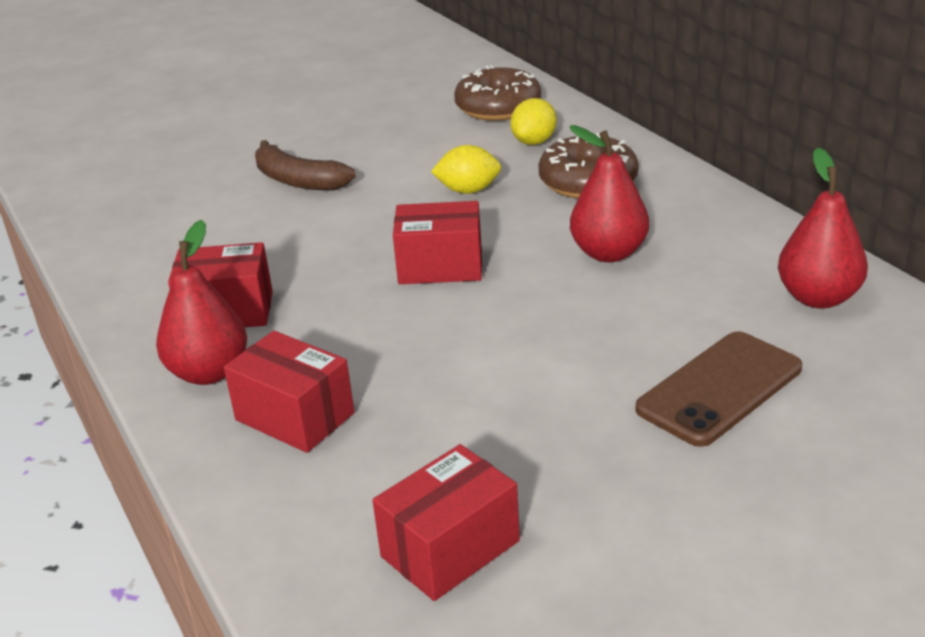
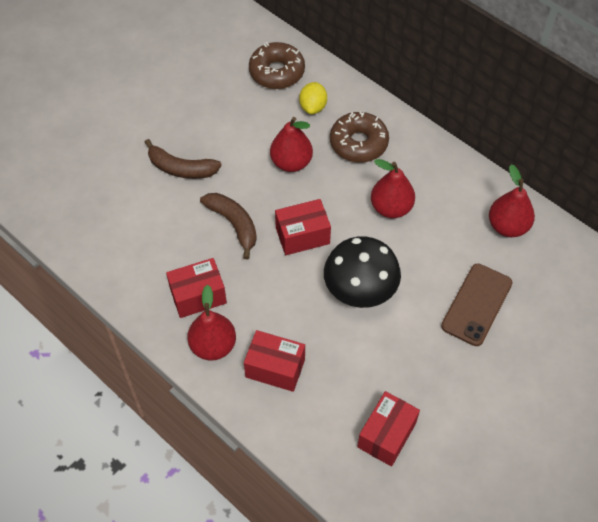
camera: 20 degrees left, 25 degrees up
(338, 242) = (234, 224): none -> brown banana
(468, 190) = (291, 162): yellow lemon -> red pear
(504, 341) = (360, 290): none -> black mushroom

